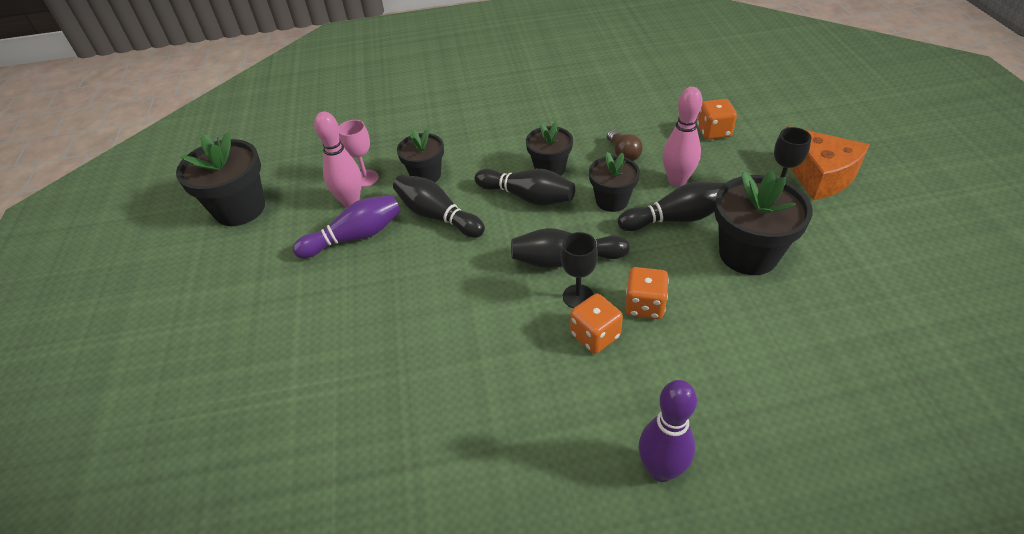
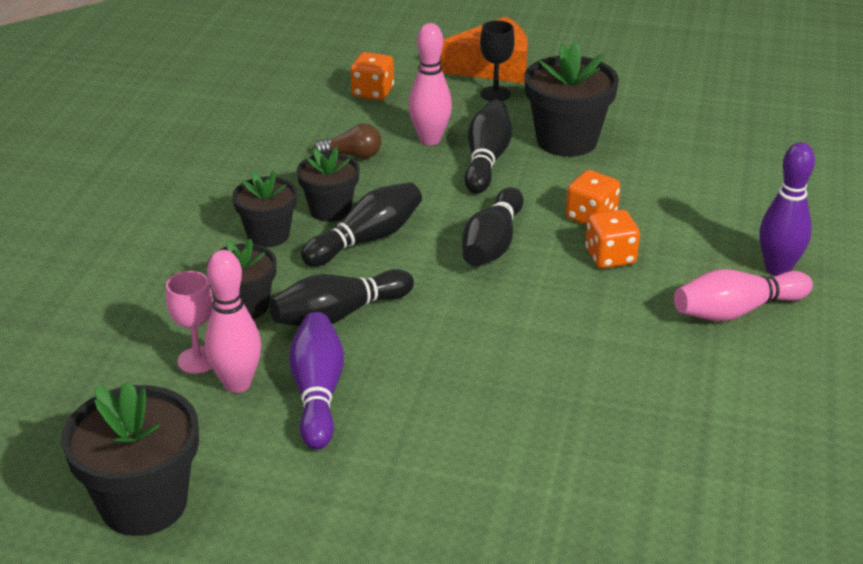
camera: 70 degrees left, 10 degrees down
(571, 451) = (736, 311): none -> pink bowling pin
(578, 296) = (551, 251): black goblet -> none
(612, 201) = (425, 187): black flower pot -> black flower pot (268, 235)

